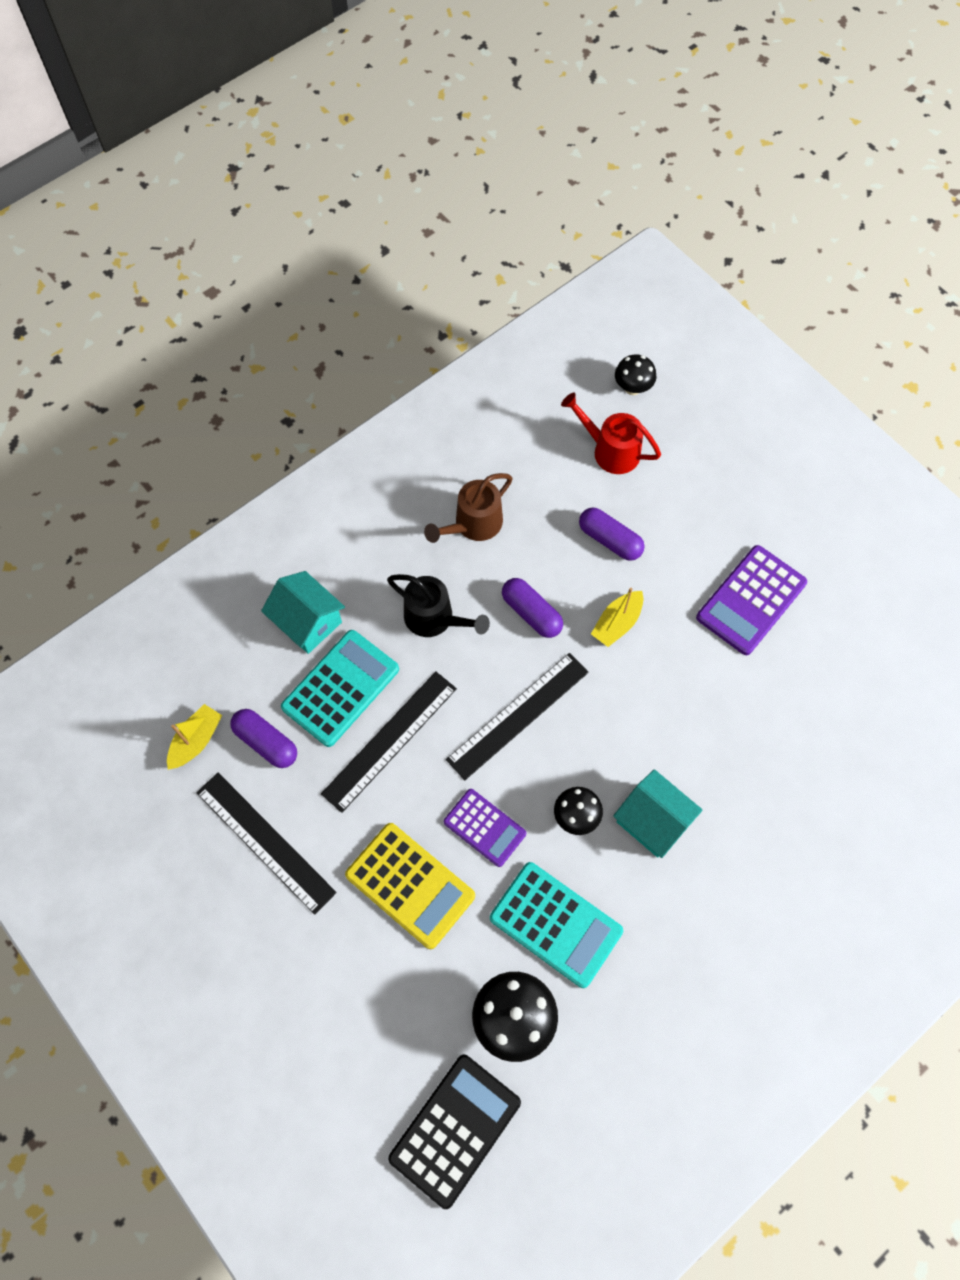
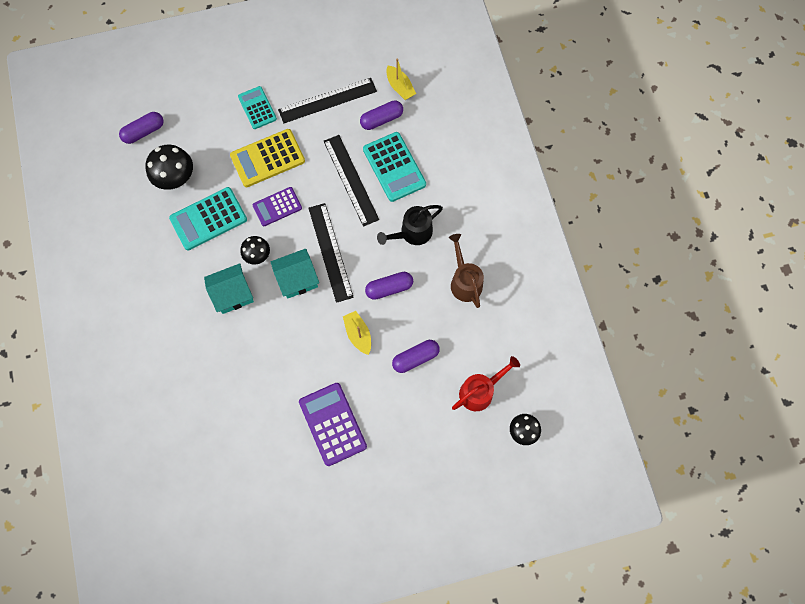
camera: 115 degrees right, 5 degrees up
(308, 622) = (443, 165): turquoise house -> turquoise house (297, 279)
(326, 951) = (257, 108): none -> turquoise calculator
(455, 1129) = (144, 132): black calculator -> purple capsule

